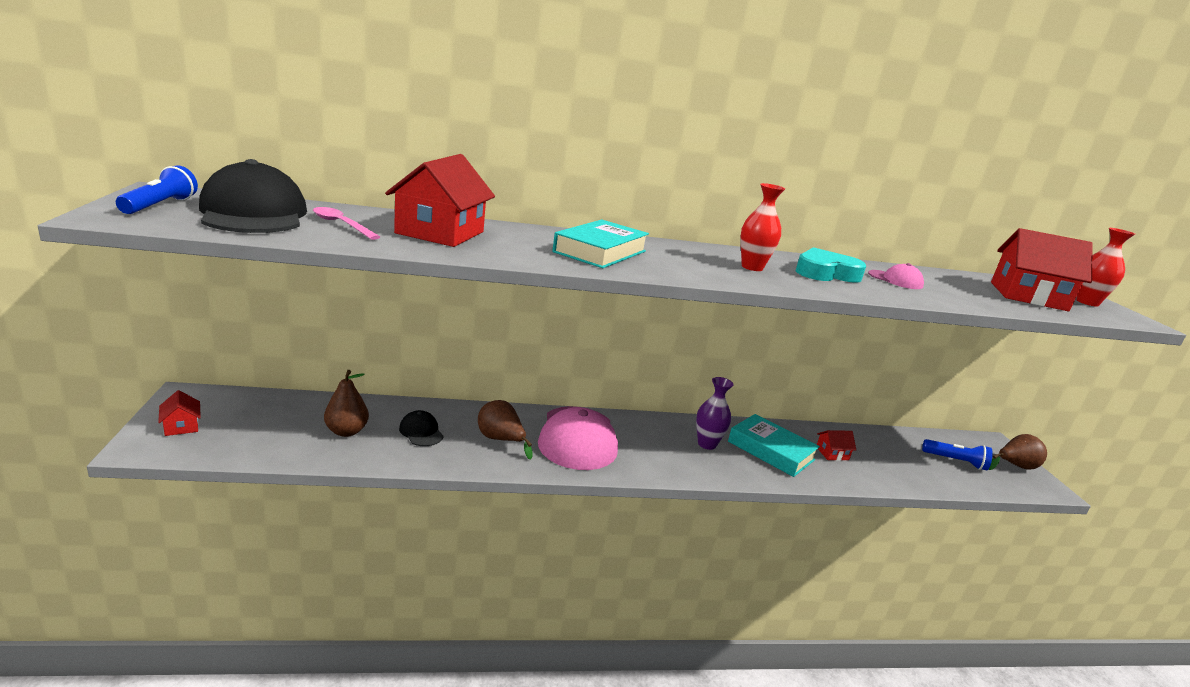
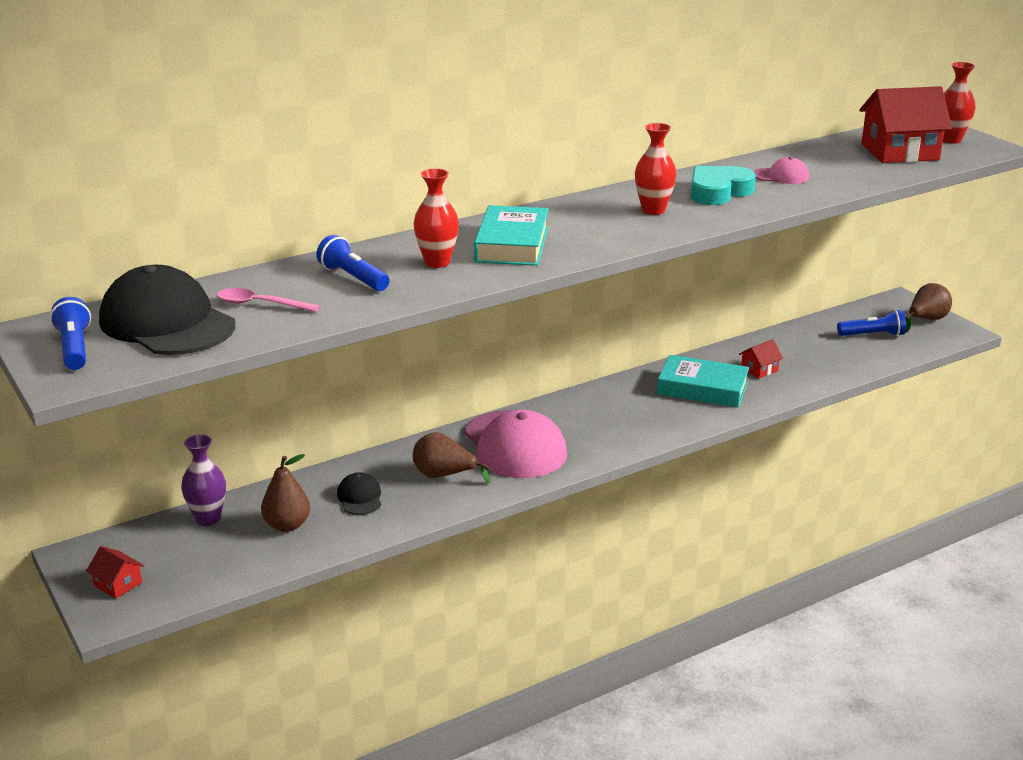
camera: 20 degrees left, 5 degrees up
(421, 432) = (360, 497): black cap -> black cap turned 45 degrees clockwise
(440, 232) = (353, 278): red house -> blue flashlight
(521, 244) = (437, 262): none -> red vase
(707, 444) = (639, 404): purple vase -> purple vase (208, 519)

